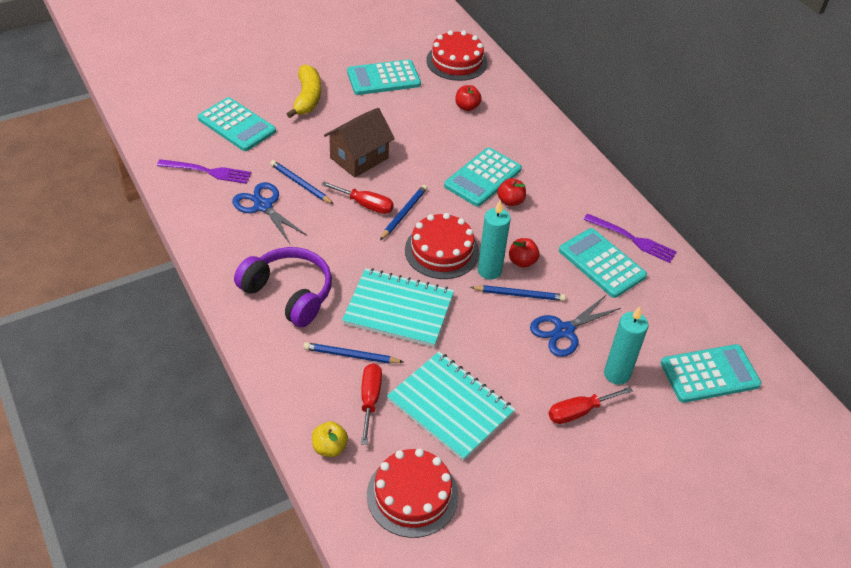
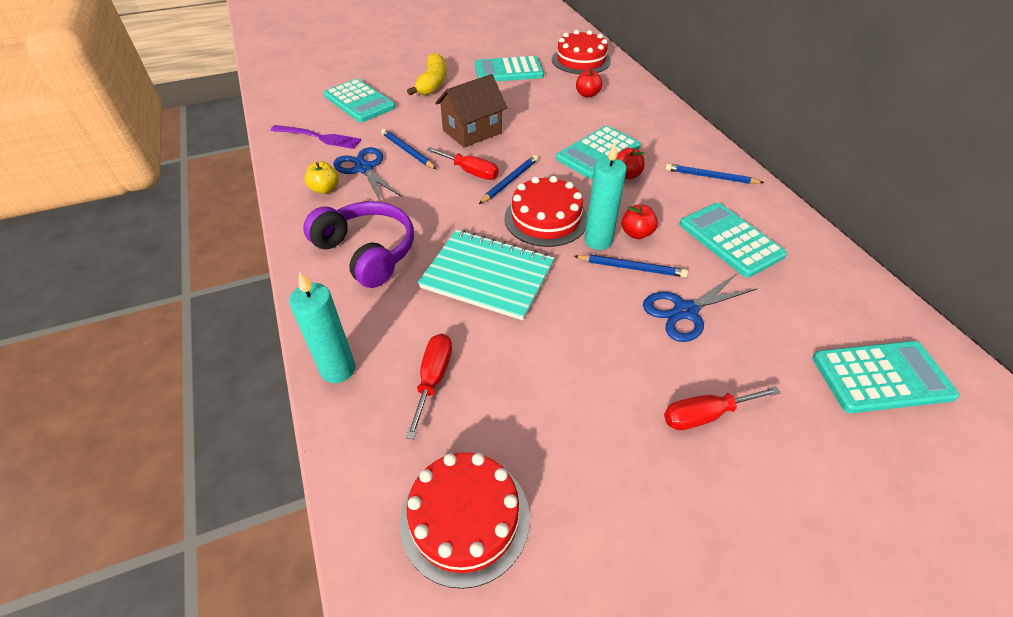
camera: 10 degrees right, 0 degrees up
(329, 447) = (368, 438): yellow apple -> yellow apple (325, 189)
(351, 355) = (421, 324): blue pencil -> blue pencil (710, 177)
(450, 407) = (534, 395): turquoise notebook -> none
(617, 374) = (755, 369): turquoise candle -> turquoise candle (338, 369)
(633, 239) = (766, 217): purple fork -> none

